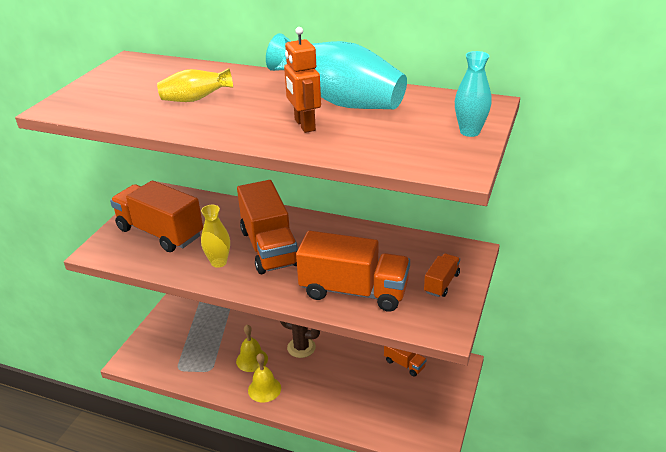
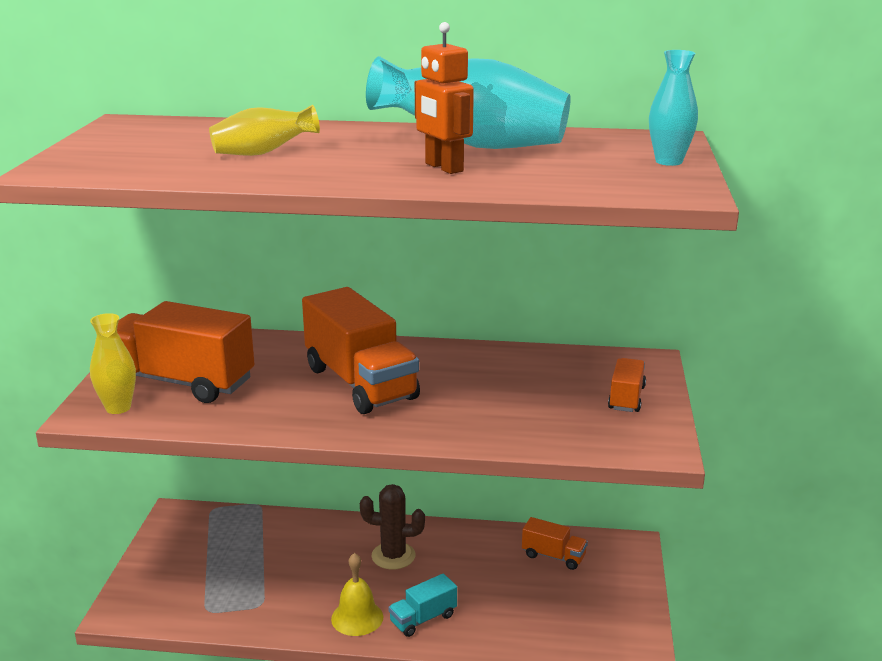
camera: 15 degrees left, 10 degrees down
(219, 262) = (292, 407): yellow vase -> yellow vase (118, 408)
(252, 360) = (322, 582): yellow bell -> none
(304, 397) = (423, 619): none -> turquoise truck
(354, 291) = (510, 419): orange truck -> none

